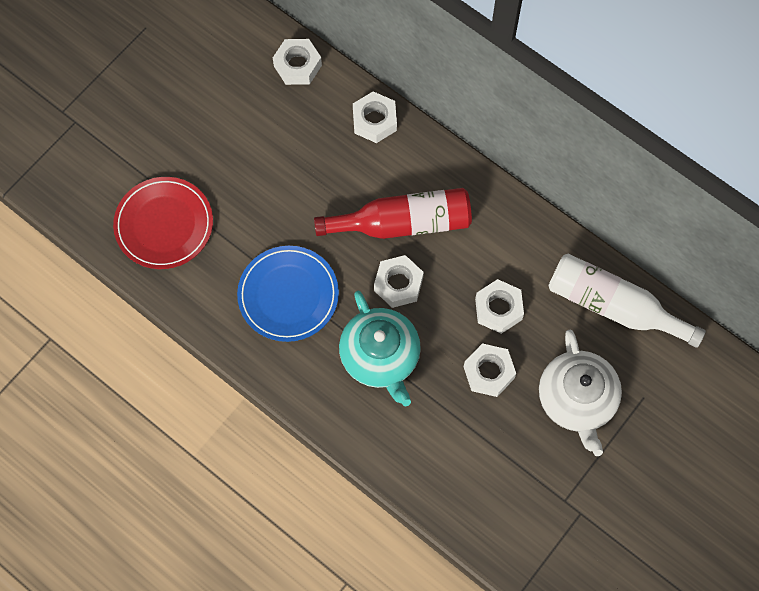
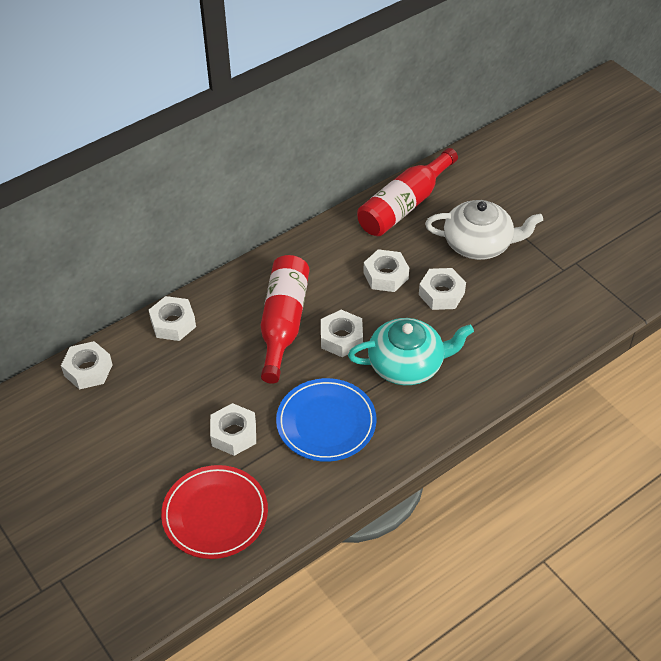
camera: 75 degrees left, 20 degrees down
(255, 215) = (234, 434): none -> white nut
(613, 306) = (404, 205): white bottle -> red bottle

